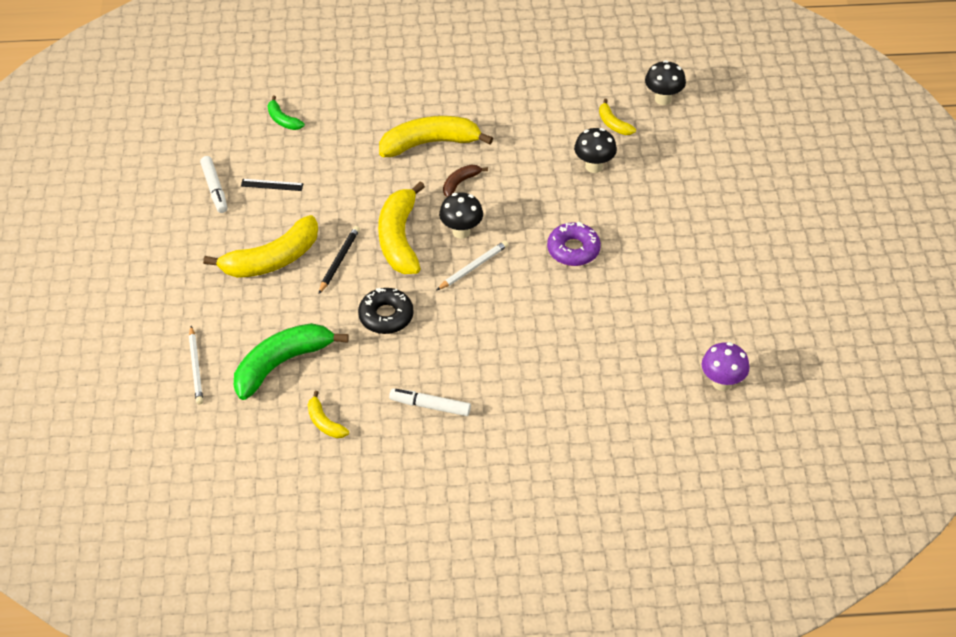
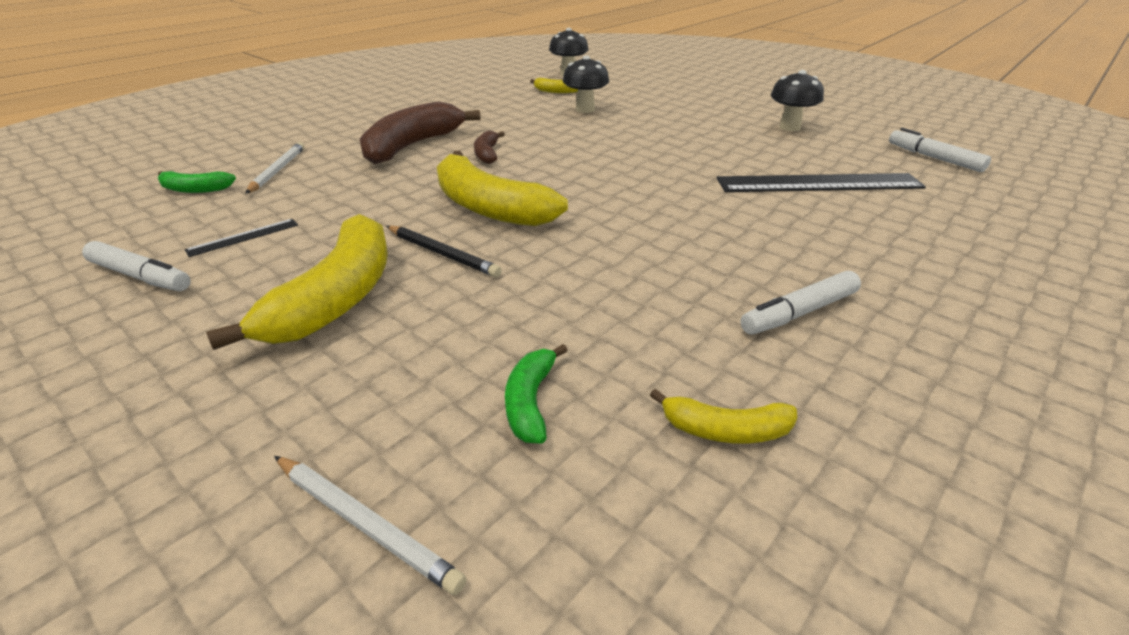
camera: 45 degrees left, 15 degrees down
(282, 364) = (530, 402): green banana -> green banana, size x0.48
(339, 260) = (442, 254): black pencil -> black pencil turned 150 degrees clockwise
(386, 316) = (587, 267): black donut -> none
(430, 143) = (412, 146): yellow banana -> brown banana
(461, 231) = (546, 177): black mushroom -> black mushroom (789, 127)
(473, 267) = (605, 191): white pencil -> white pencil (278, 170)
(573, 249) = (665, 147): purple donut -> none
(600, 347) = (819, 183): none -> black ruler
(722, 383) = (934, 158): purple mushroom -> white marker

